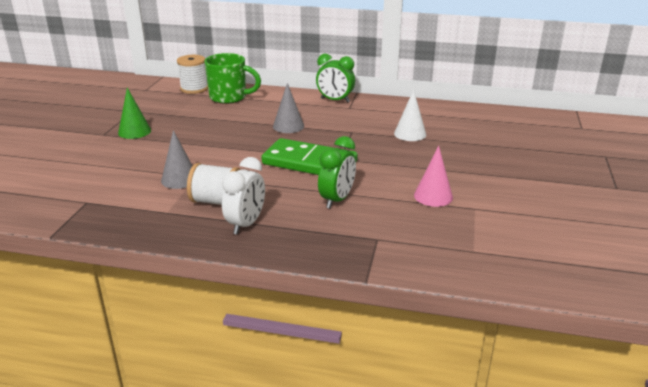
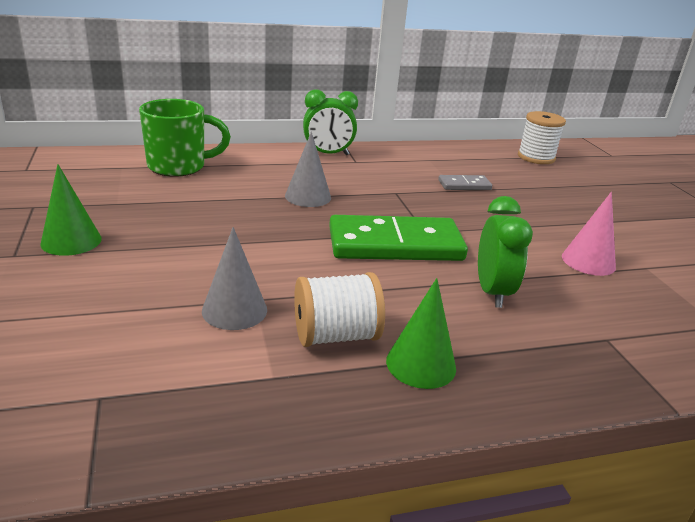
camera: 30 degrees left, 0 degrees up
(194, 89) = (109, 159): white spool -> white spool (536, 157)
(246, 224) = (421, 364): white clock -> green cone
(410, 134) = (464, 185): white cone -> grey domino

